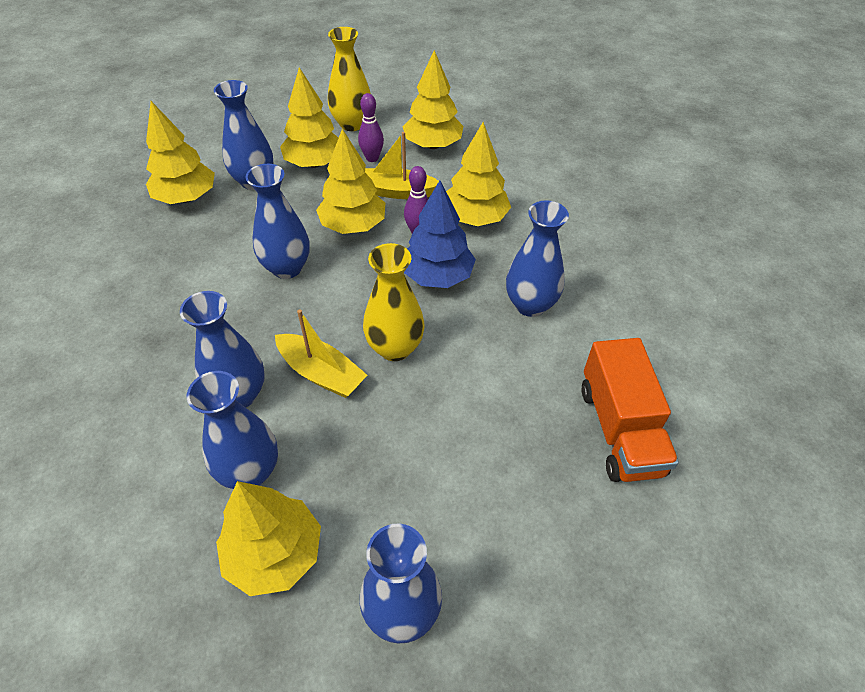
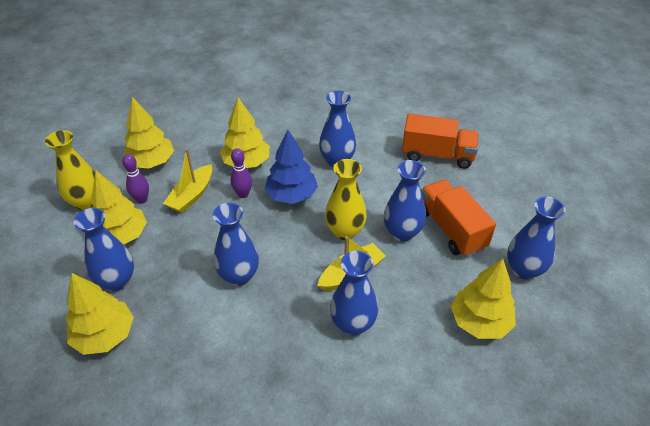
camera: 70 degrees left, 5 degrees down
(250, 471) = (418, 326): blue vase -> blue vase (402, 232)
(353, 226) = (215, 227): yellow tree -> none
(452, 480) = (451, 229): none -> orange truck

